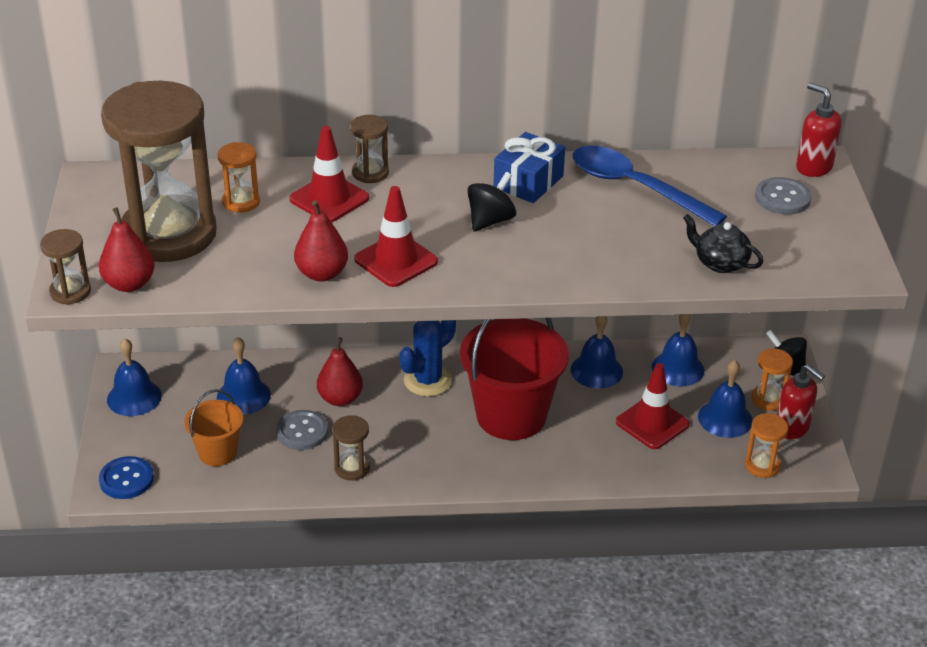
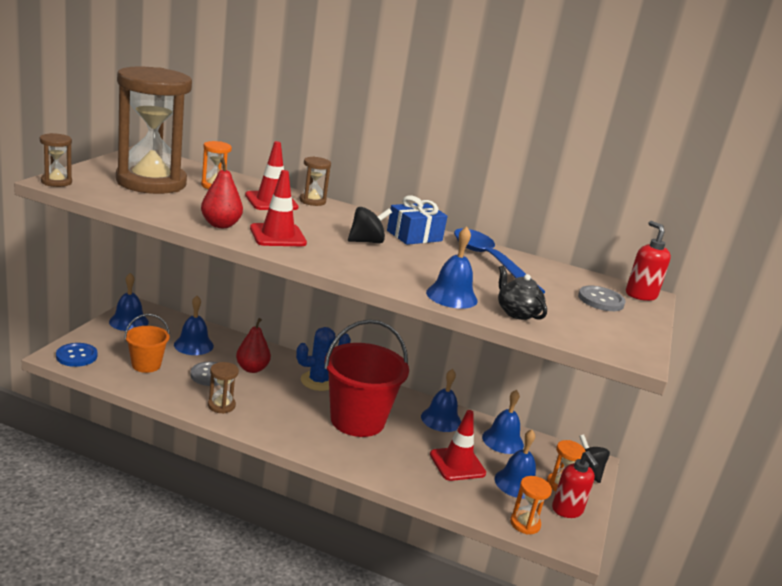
camera: 20 degrees right, 15 degrees down
(129, 284) = (95, 190): red pear -> none
(643, 270) = (451, 296): none -> blue bell

